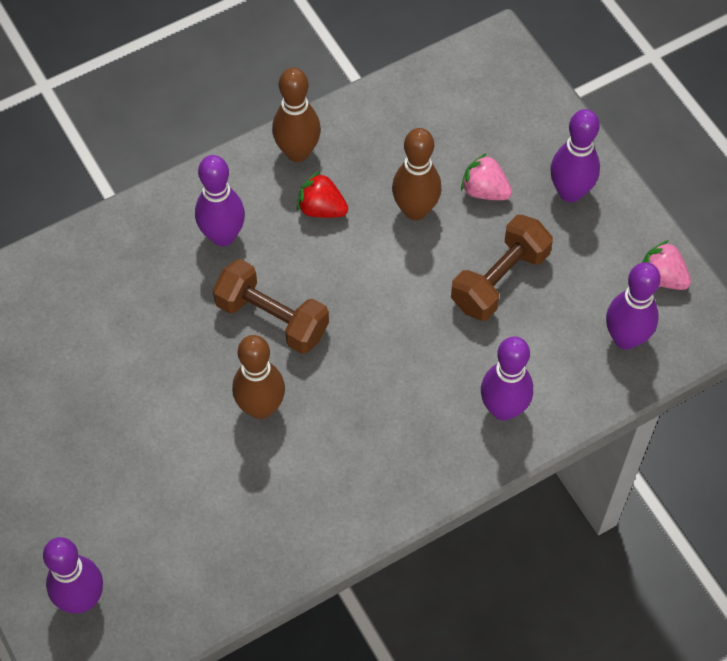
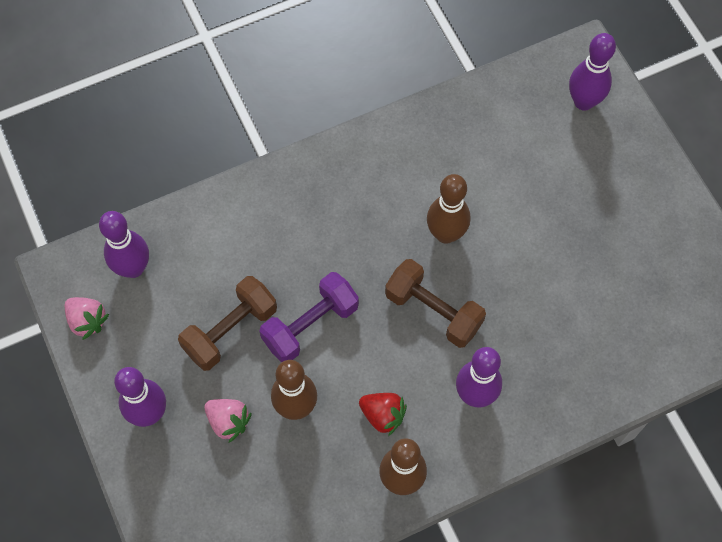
camera: 175 degrees left, 5 degrees up
(410, 292) = (310, 325): none -> purple dumbbell
(503, 409) = (247, 217): purple bowling pin -> none

